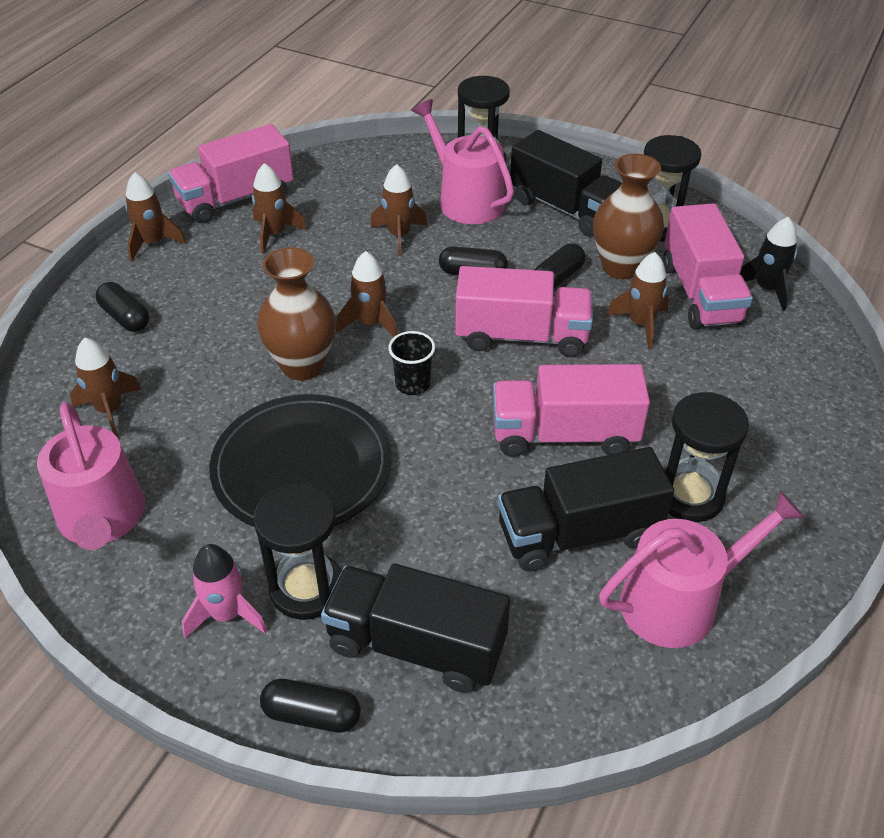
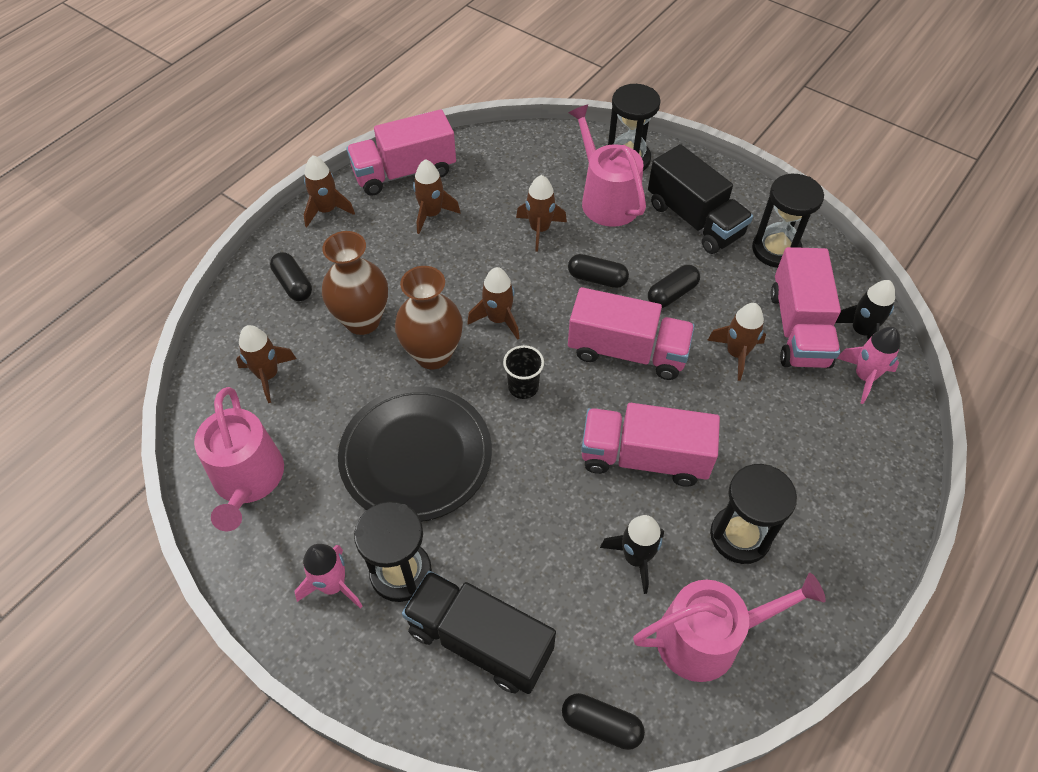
camera: 10 degrees right, 10 degrees up
(312, 714) = (385, 689): black capsule -> black capsule (601, 724)
(578, 534) = (635, 558): black truck -> black rocket
(621, 267) = (732, 290): brown vase -> brown vase (362, 320)
(781, 329) = (864, 377): none -> pink rocket

